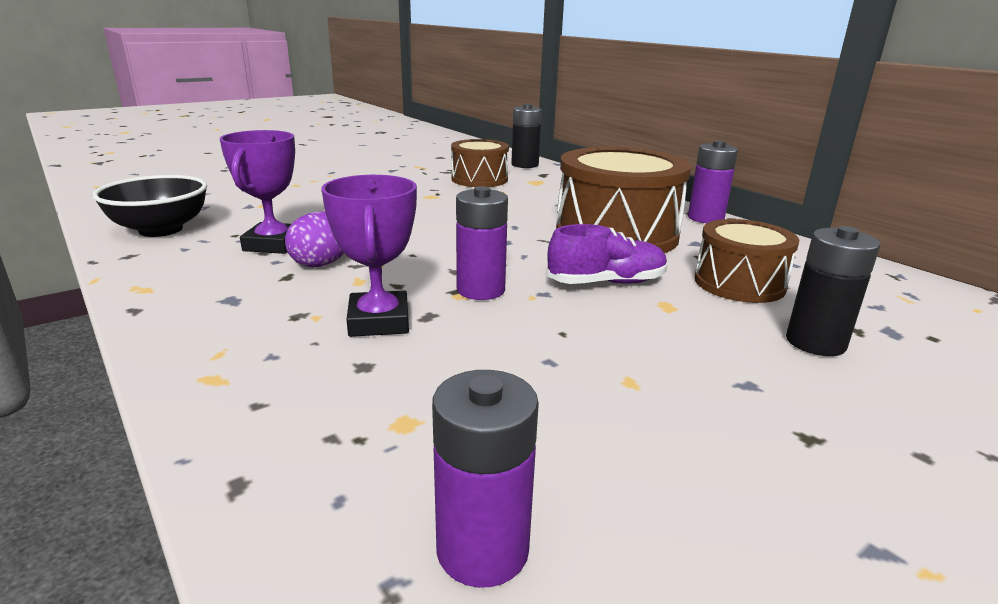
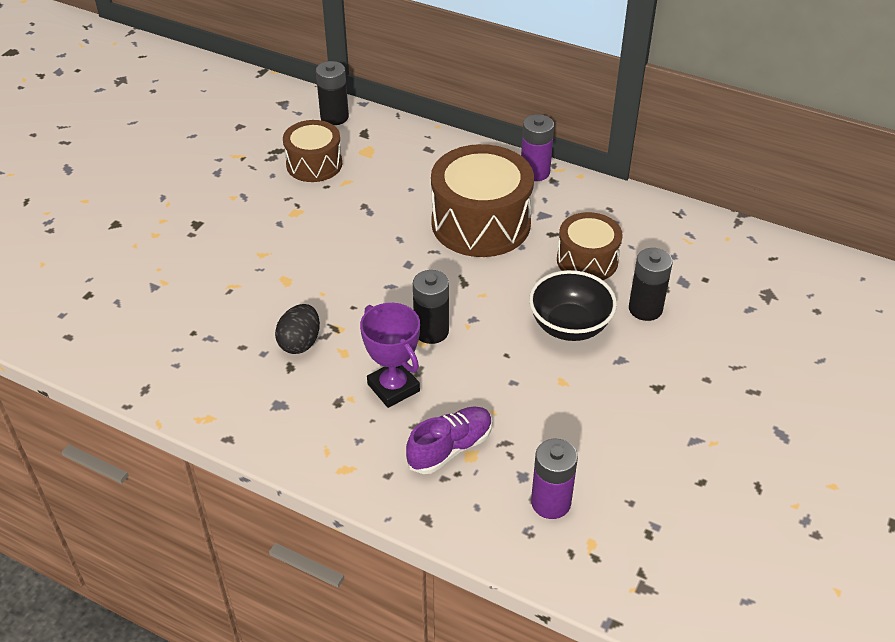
camera: 25 degrees left, 20 degrees up
(161, 230) = (125, 349): black bowl -> black bowl (569, 326)
(273, 244) = (239, 334): purple trophy -> none
(323, 263) = (300, 343): purple egg -> black egg
(480, 290) = (431, 331): purple battery -> black battery
(606, 283) = (505, 292): purple shoe -> purple shoe (450, 448)

